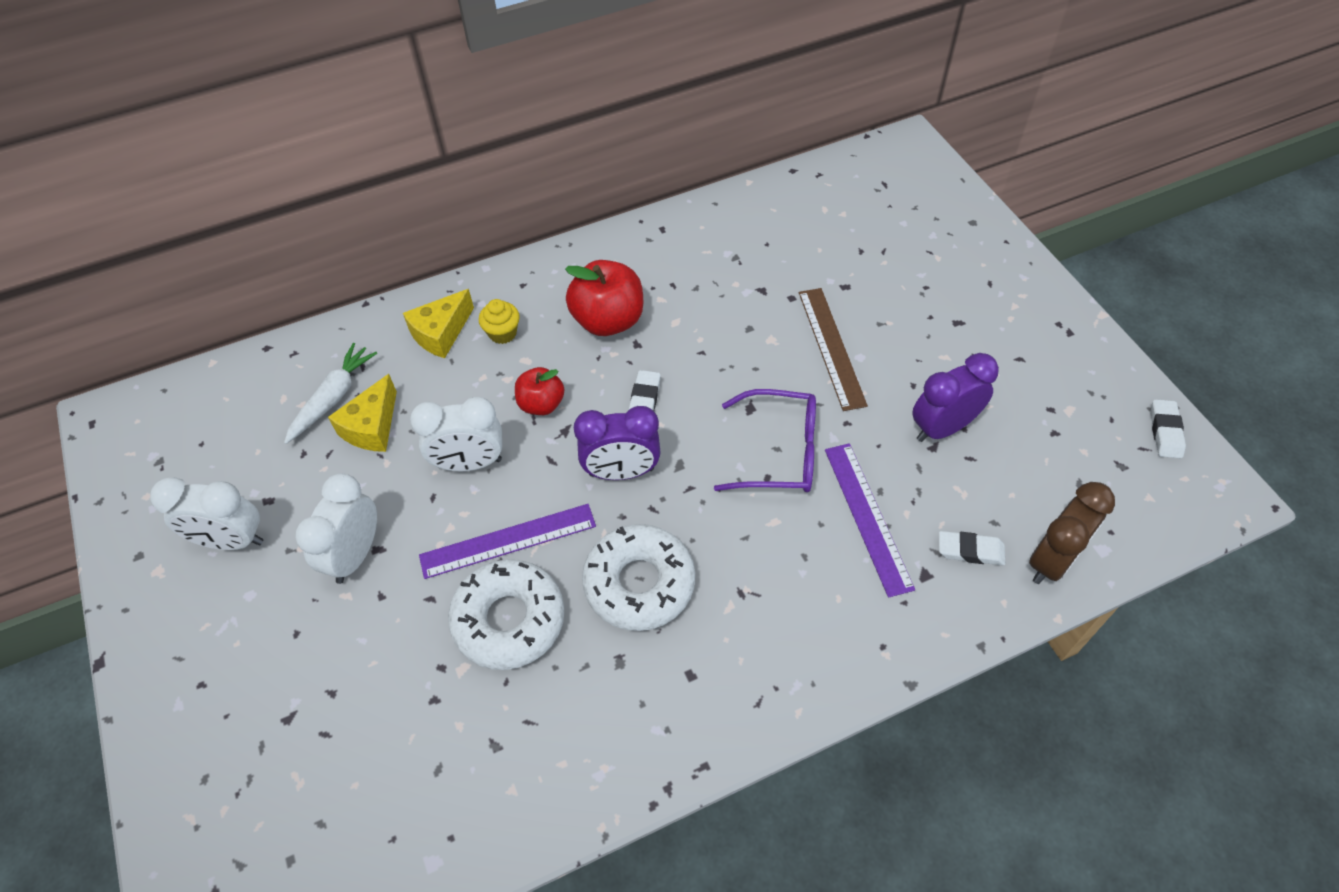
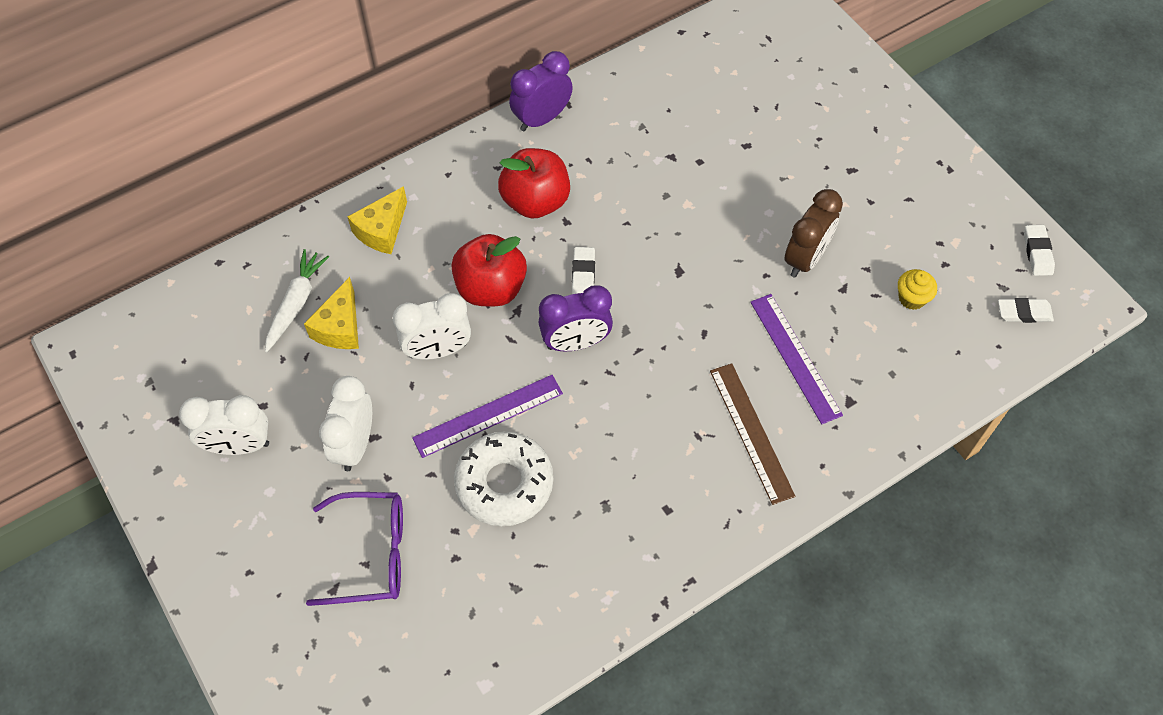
camera: 10 degrees left, 5 degrees up
(502, 333) = (440, 224): yellow cupcake -> yellow cupcake (911, 298)
(541, 404) = (491, 288): red apple -> red apple, size x1.64
(639, 583) = (610, 438): white donut -> none
(779, 452) = (711, 309): purple glasses -> purple glasses (371, 554)
(831, 347) = (742, 206): brown ruler -> brown ruler (751, 432)
(942, 428) = (849, 270): purple clock -> purple clock (542, 118)
(970, 551) = (884, 376): white eraser -> white eraser (1024, 313)
(1052, 560) = (952, 376): brown clock -> brown clock (805, 258)

